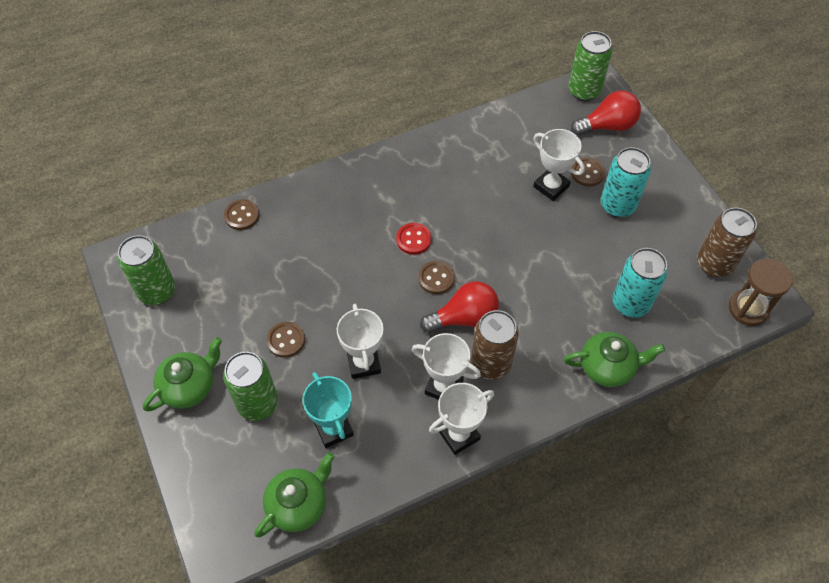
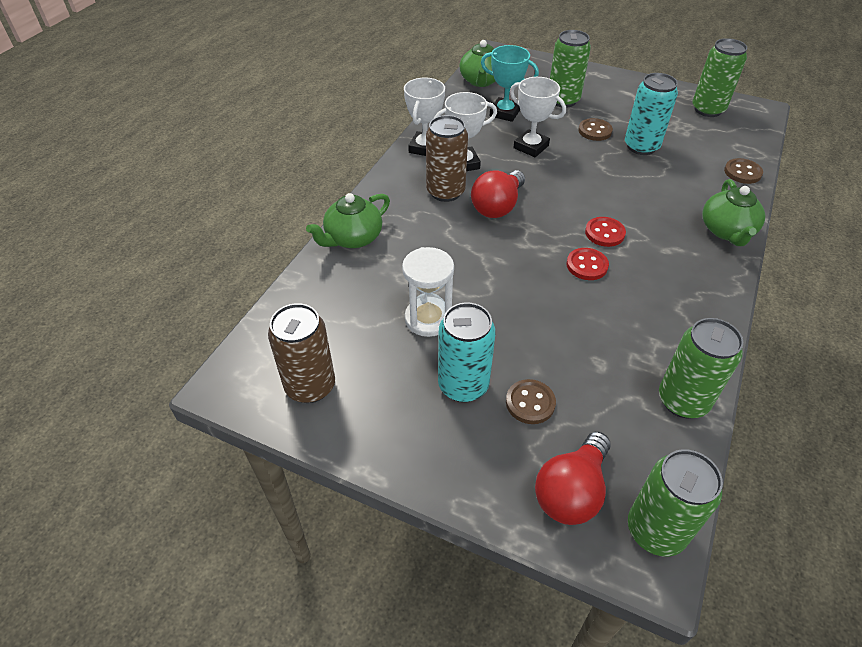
camera: 140 degrees right, 10 degrees down
(189, 387) = (611, 87): green teapot -> green teapot (726, 231)
(436, 278) = (550, 218): brown button -> none
(457, 225) = (587, 265): none -> red button
(503, 123) = (683, 401): none -> green can
(551, 186) = (550, 359): white trophy -> none
(603, 259) = (428, 319): none -> white hourglass
(630, 303) = (371, 295): turquoise can -> turquoise can (641, 146)
(748, 309) = (248, 360): brown hourglass -> none

